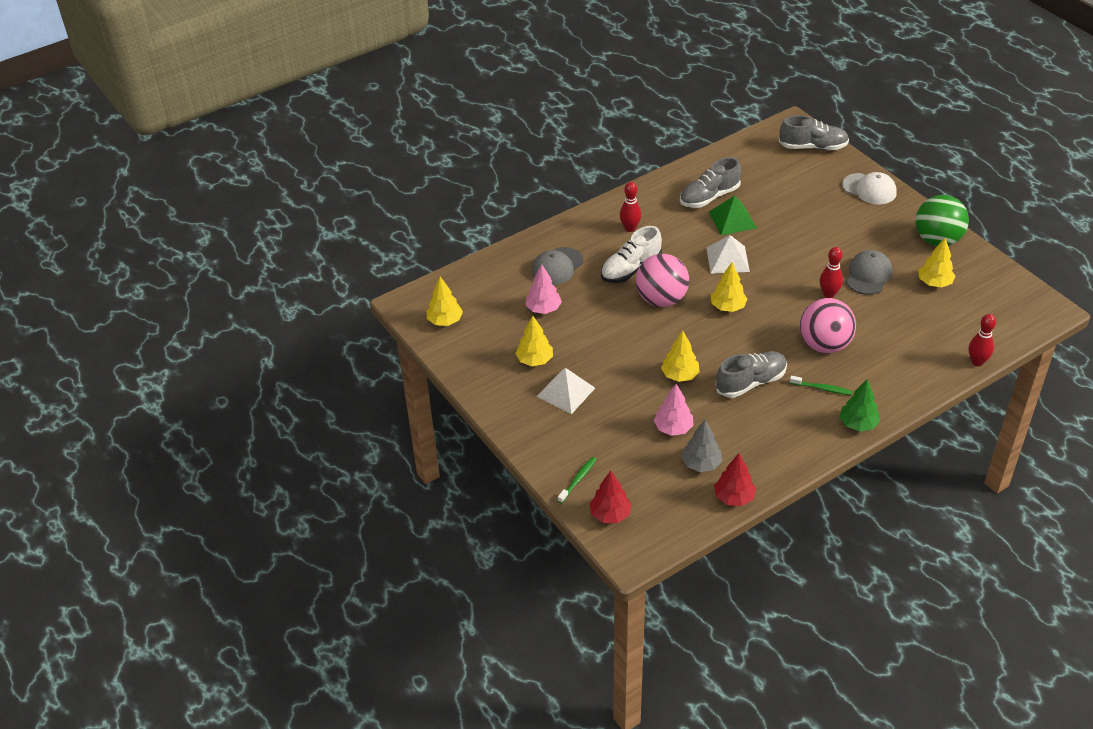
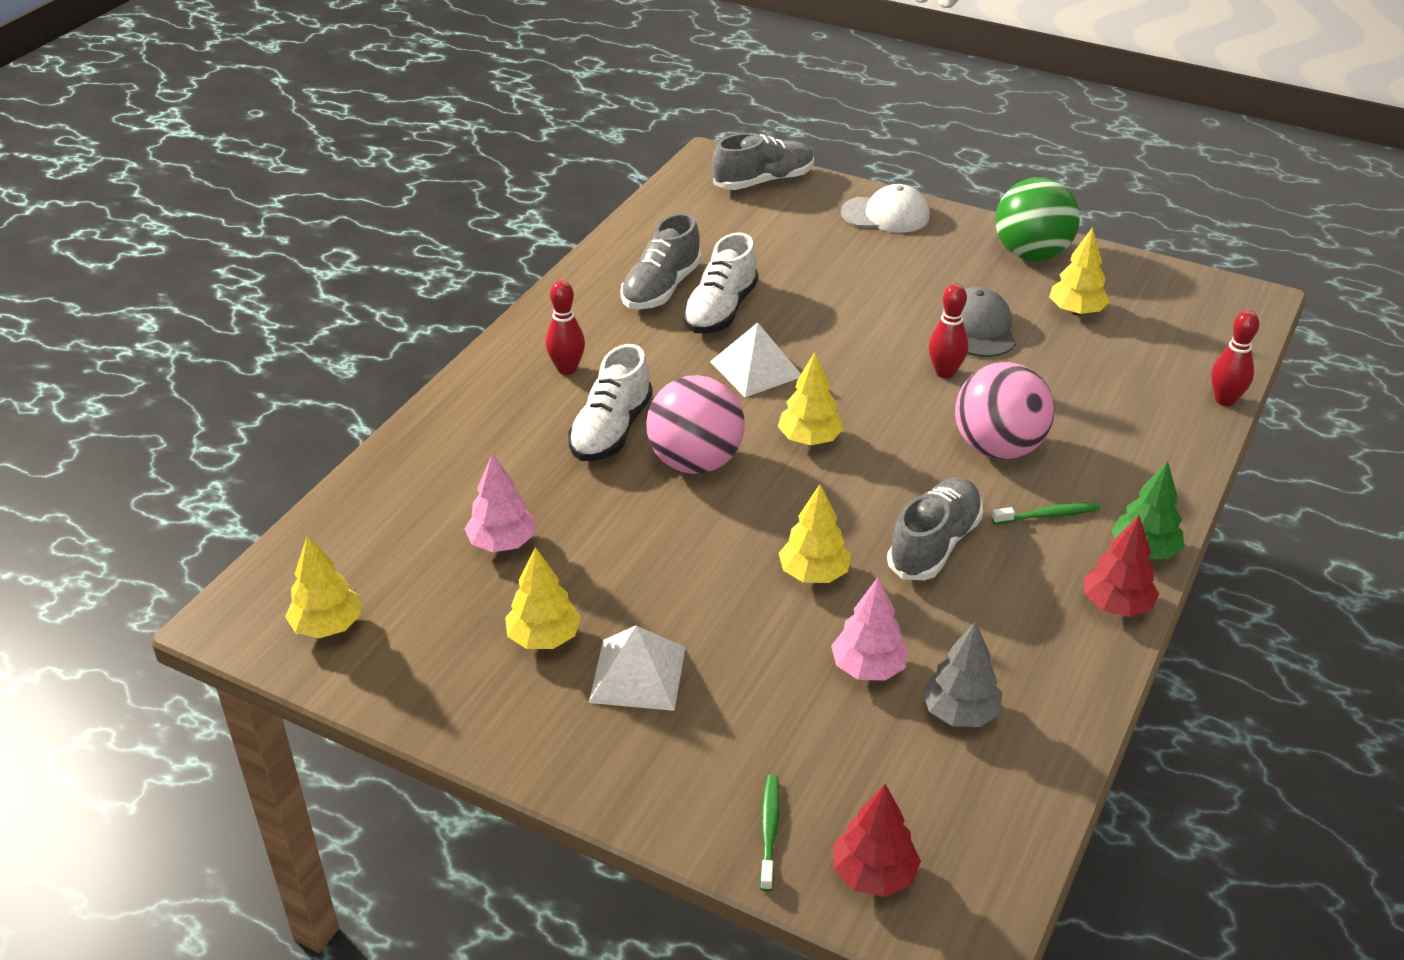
camera: 30 degrees left, 5 degrees down
(557, 266) = (481, 465): grey cap -> none
(732, 220) = (720, 310): green pyramid -> white shoe
(734, 497) = (1056, 750): red tree -> red tree (1116, 605)

